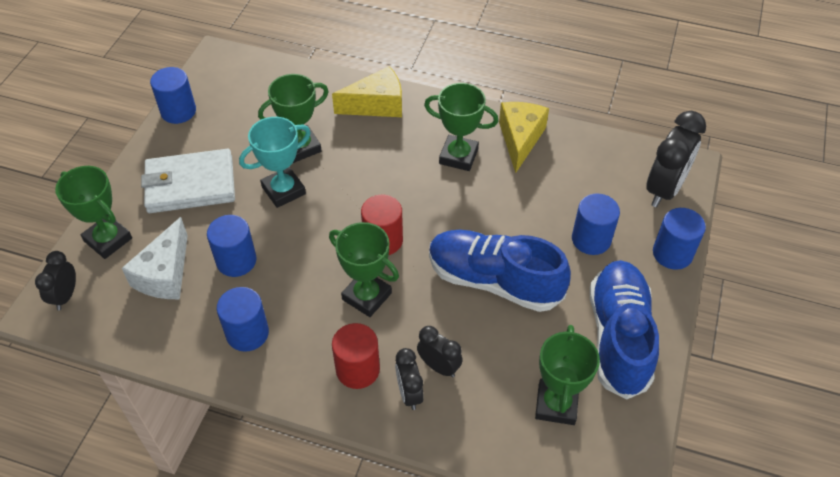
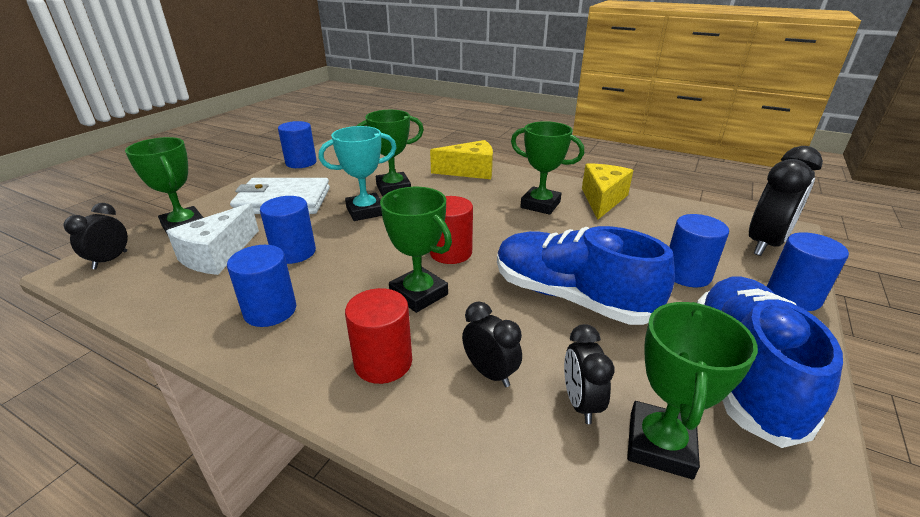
camera: 10 degrees right, 20 degrees down
(409, 393) = (443, 399): black clock -> black clock (580, 403)

